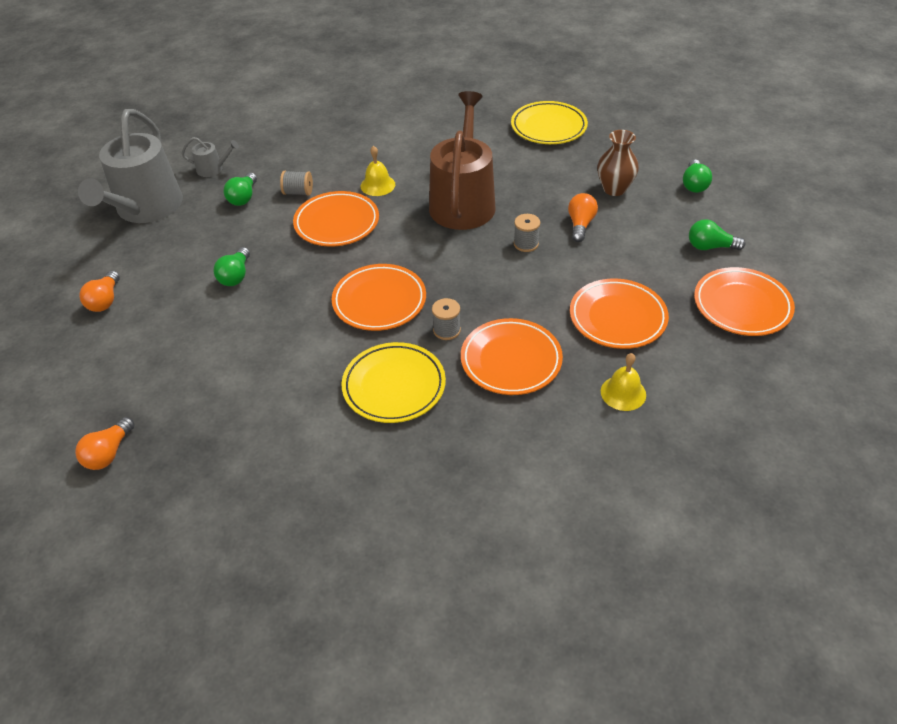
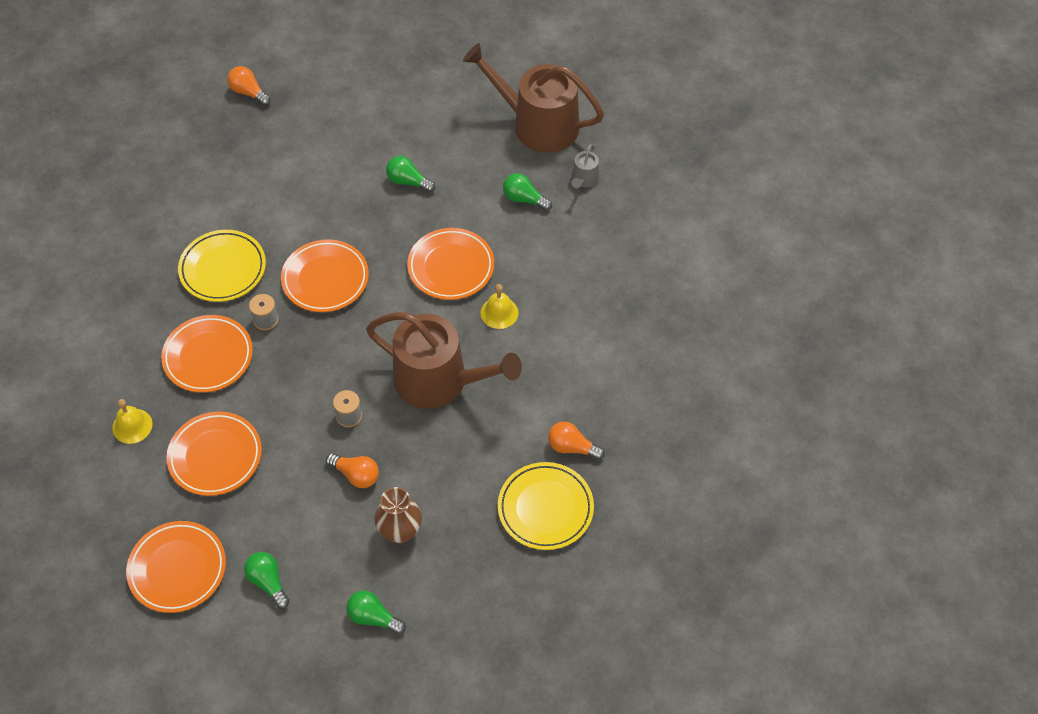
camera: 105 degrees right, 10 degrees up
(105, 300) = (417, 93): orange light bulb -> orange light bulb (572, 447)
(146, 208) = (538, 124): grey watering can -> brown watering can
(298, 192) = (514, 244): grey spool -> none
(710, 247) = (268, 582): green light bulb -> green light bulb turned 60 degrees counterclockwise

